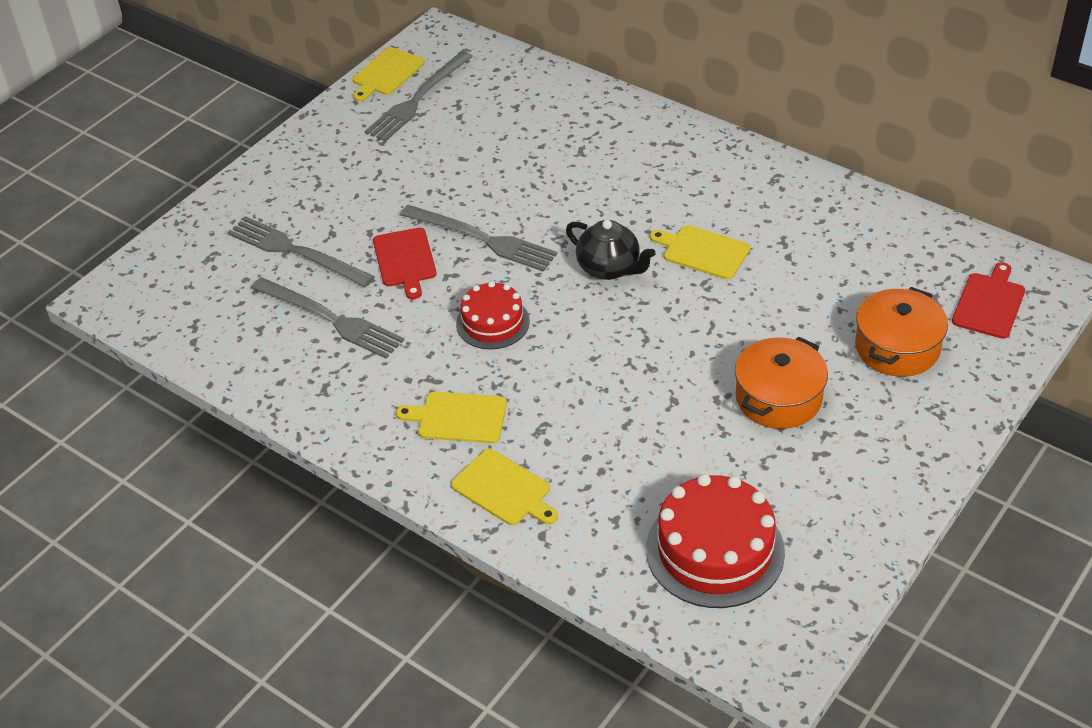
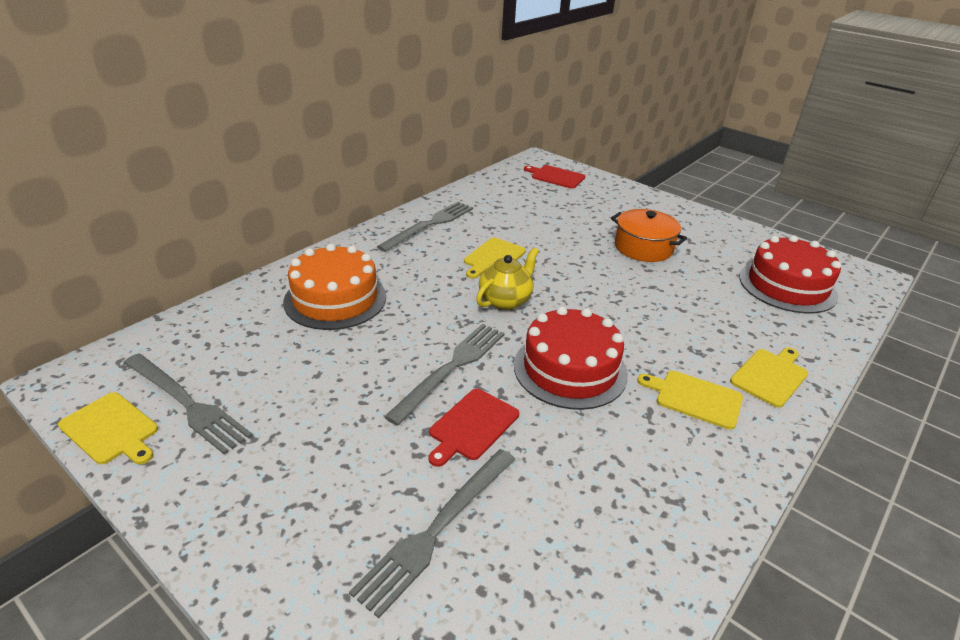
camera: 90 degrees left, 10 degrees down
(330, 319) = (563, 493): grey fork -> grey fork (429, 225)
(405, 260) = (472, 426): red cutting board -> red cutting board turned 135 degrees clockwise
(458, 418) = (695, 398): yellow cutting board -> yellow cutting board turned 105 degrees clockwise
(492, 322) = (570, 369): red cake -> red cake, size x1.63
(582, 145) = (335, 299): none -> orange cake
(609, 268) = (506, 300): black teapot -> yellow teapot
(897, 347) = (593, 206): orange pot -> none

